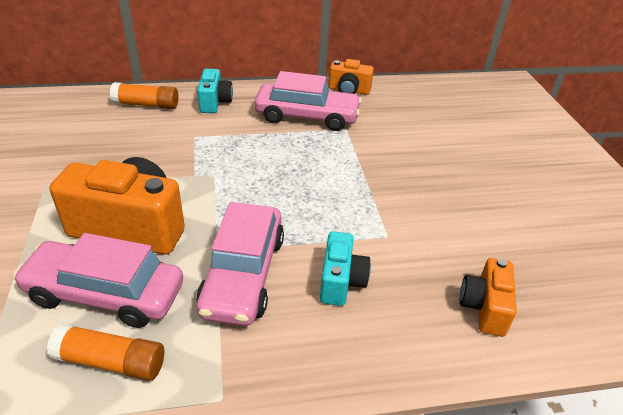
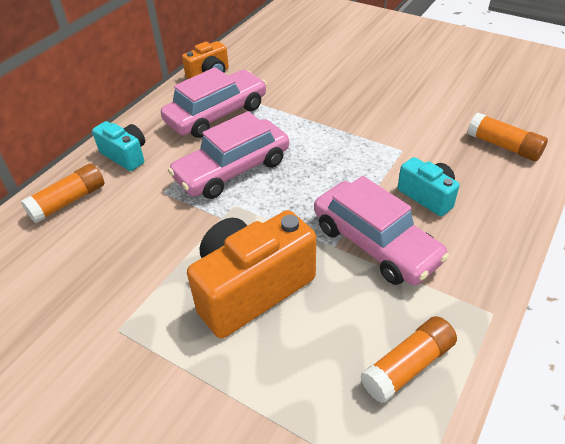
camera: 45 degrees left, 5 degrees up
(105, 293) = (324, 340): pink car -> pink car (232, 170)
(484, 307) = (504, 146): orange camera -> orange glue stick

